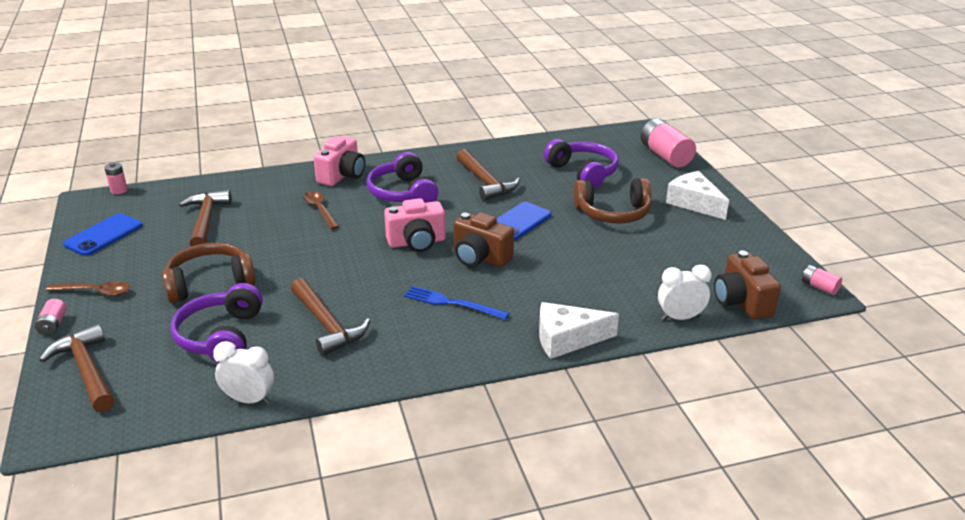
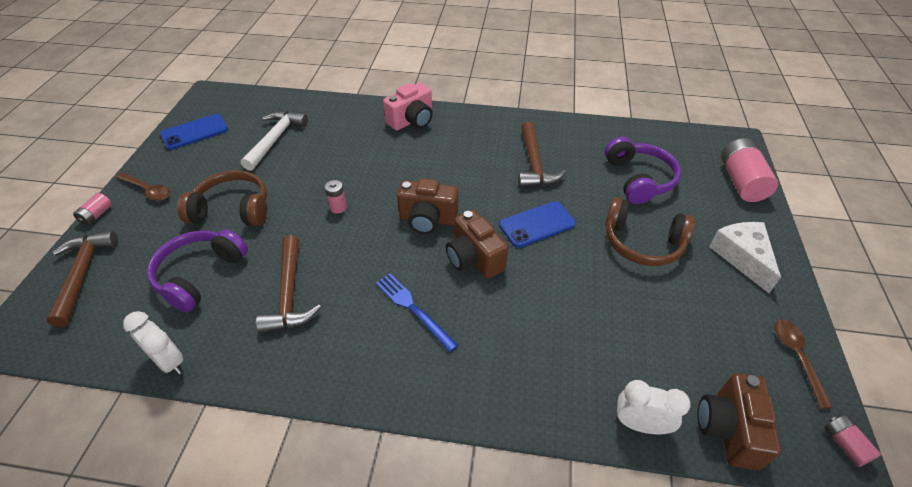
camera: 25 degrees right, 15 degrees up
(119, 190) = (236, 89): pink battery -> pink battery (338, 207)
(206, 220) = (275, 139): brown hammer -> white hammer
(319, 210) = (369, 154): brown spoon -> brown spoon (796, 357)
(403, 193) = (451, 156): purple headphones -> none
(417, 242) = (427, 219): pink camera -> brown camera
(567, 339) = (497, 405): white cheese -> none

